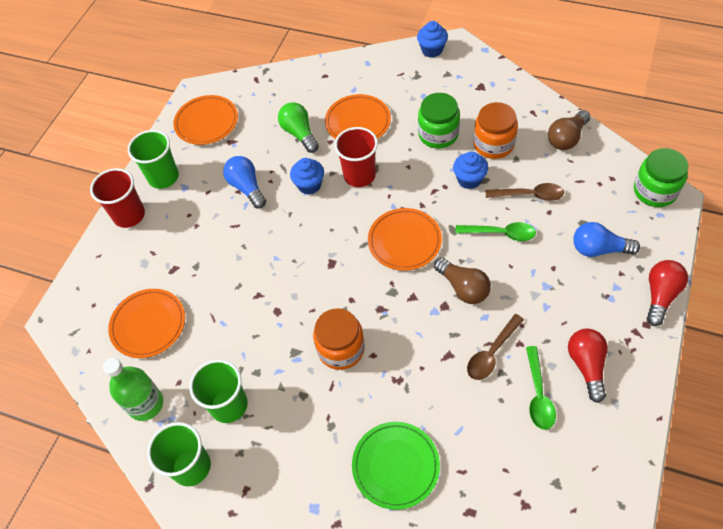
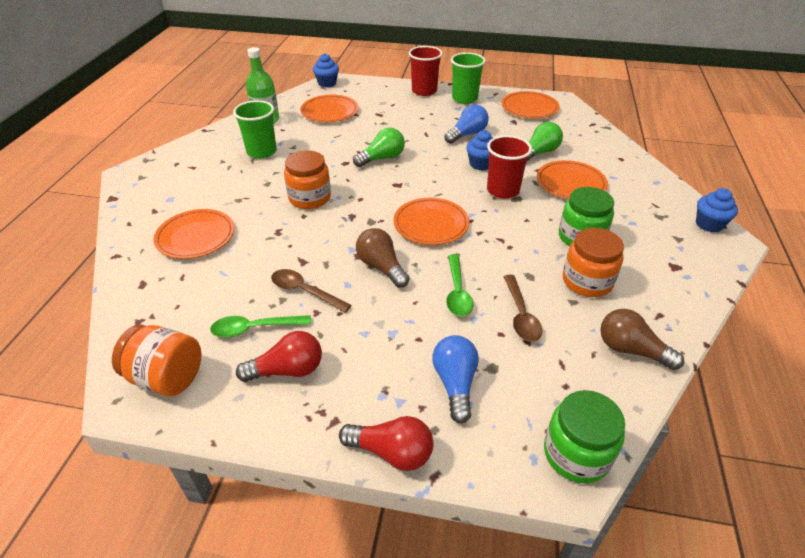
camera: 75 degrees right, 15 degrees down
(191, 467) = (215, 143): green cup -> none
(276, 273) = (382, 158): none -> green light bulb
(395, 466) = (196, 237): green plate -> orange plate
(463, 288) = (381, 267): brown light bulb -> brown light bulb turned 105 degrees clockwise
(469, 179) = (526, 264): blue cupcake -> blue cupcake (327, 83)
(595, 465) = (167, 377): none -> orange jar

